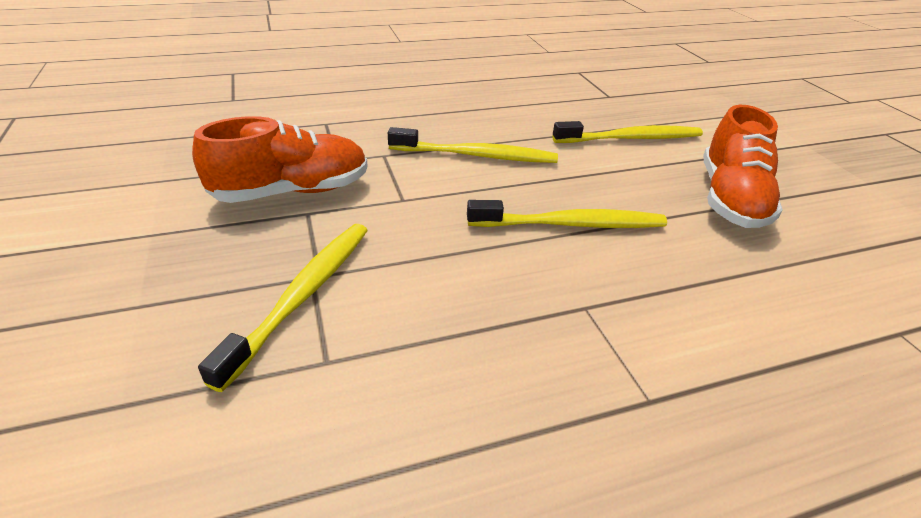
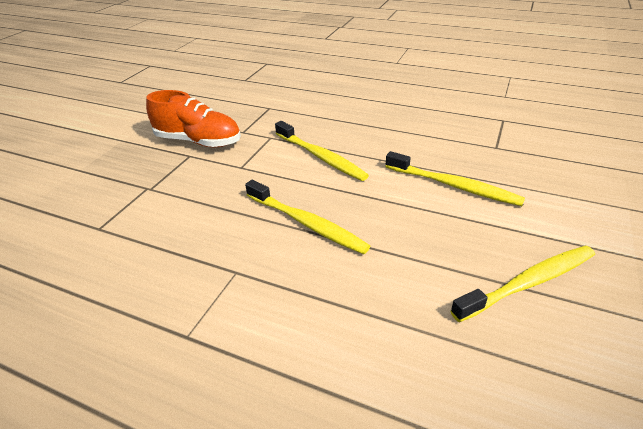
camera: 45 degrees right, 0 degrees up
(302, 296) = (130, 195): yellow toothbrush -> yellow toothbrush (528, 283)
(730, 199) = (457, 262): orange shoe -> none

